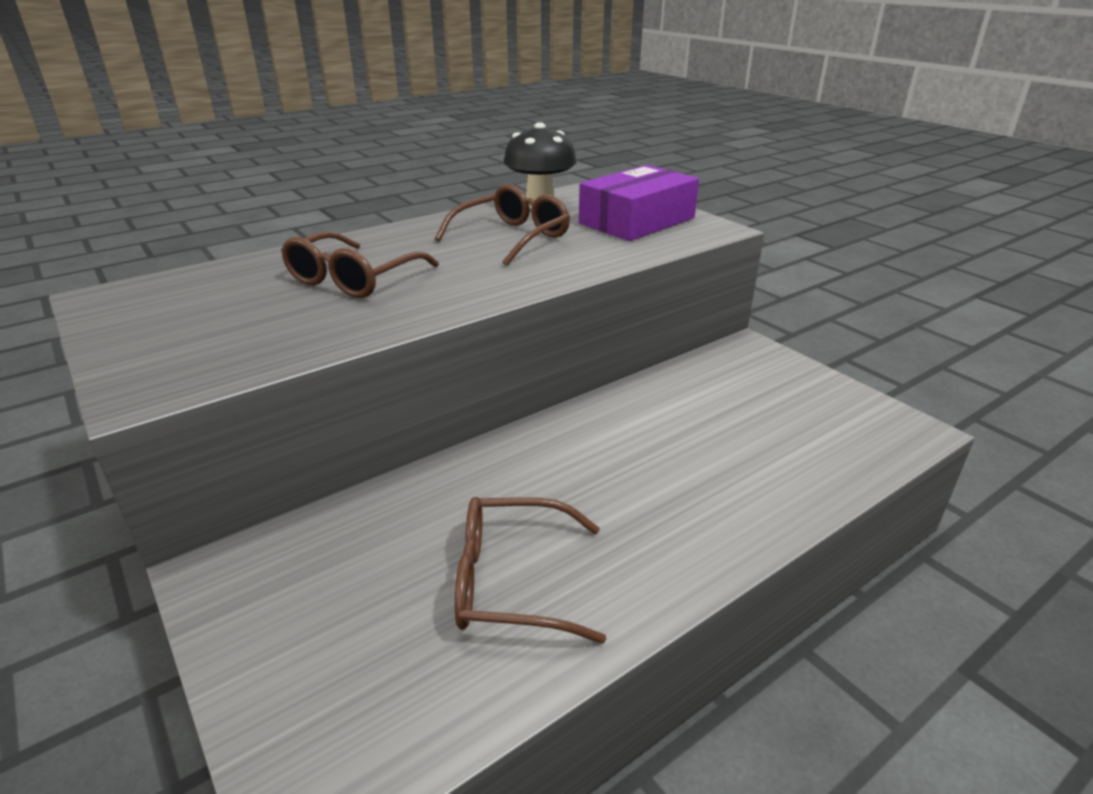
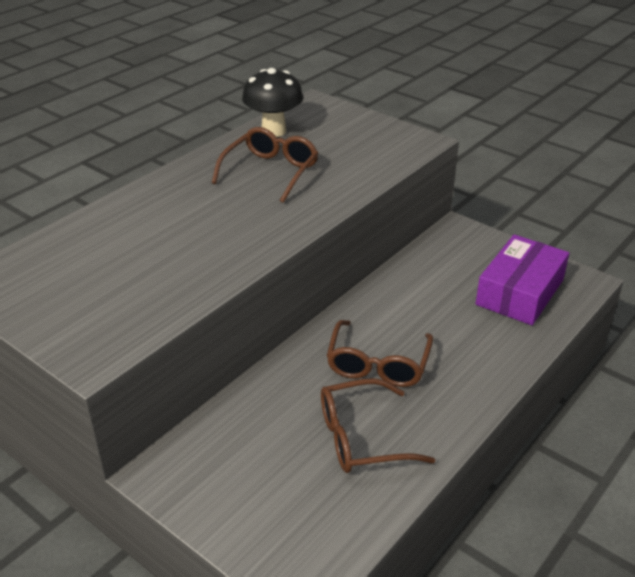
camera: 15 degrees left, 5 degrees up
(354, 279) = (172, 233): brown glasses -> brown glasses (378, 363)
(637, 221) = (359, 140): purple box -> purple box (520, 292)

